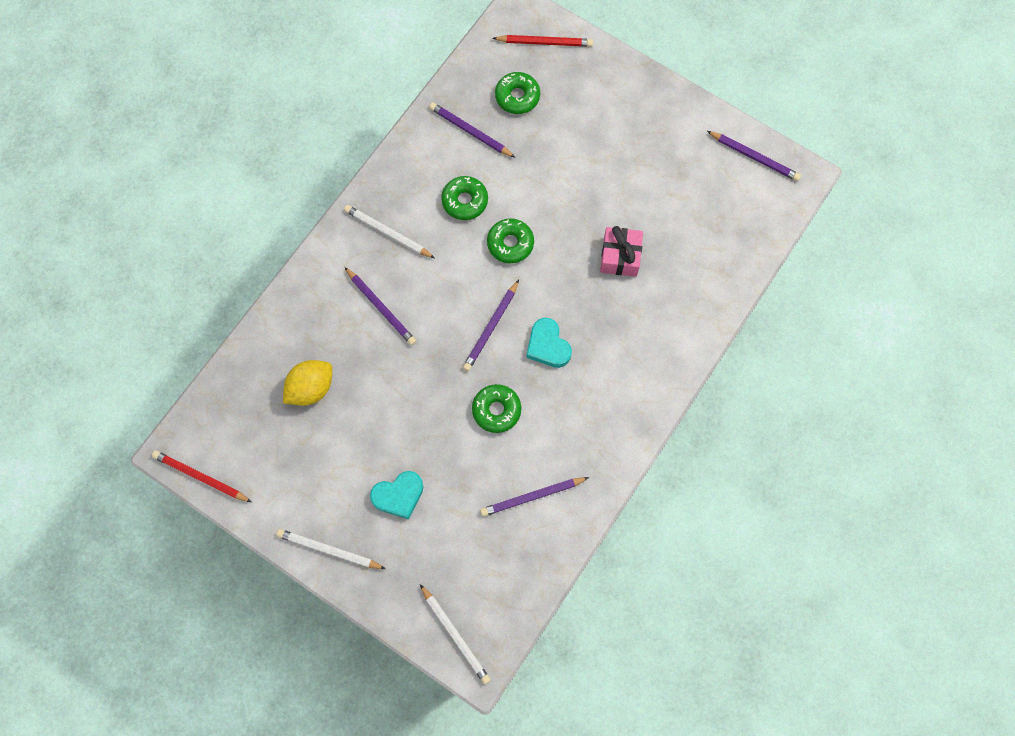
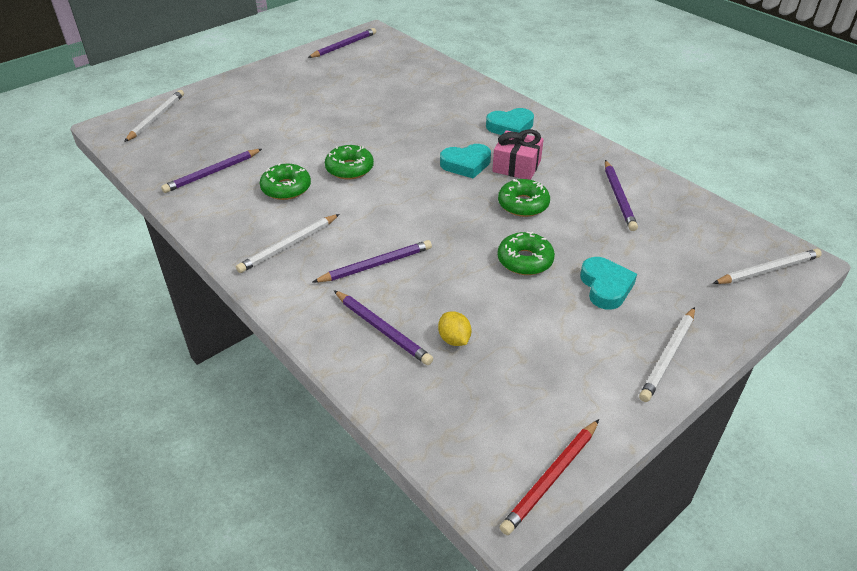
camera: 75 degrees left, 30 degrees down
(311, 388) = (454, 339): yellow lemon -> yellow lemon, size x0.59
(491, 327) = (433, 194): purple pencil -> purple pencil (382, 329)
(517, 97) = (198, 141): green donut -> green donut (525, 260)
(545, 42) = (156, 118): red pencil -> white pencil
(620, 257) = (396, 114): pink gift -> pink gift (516, 166)
(630, 375) = (510, 127): none -> turquoise heart

